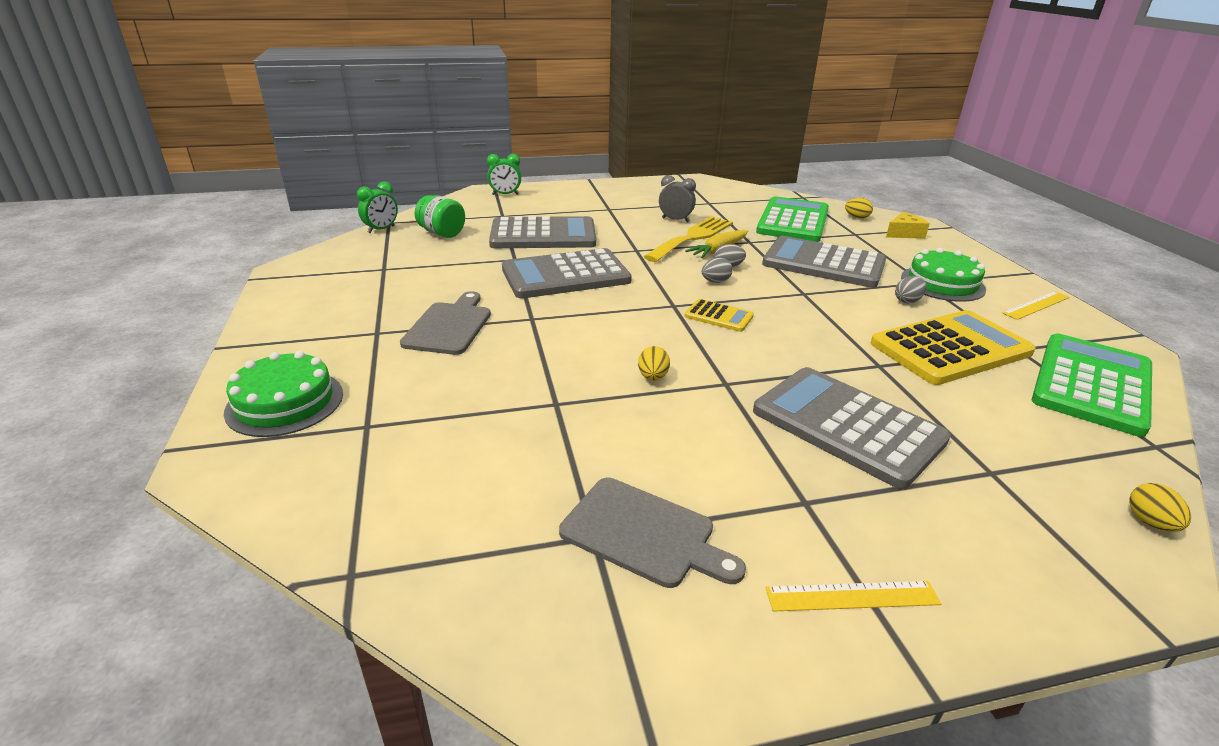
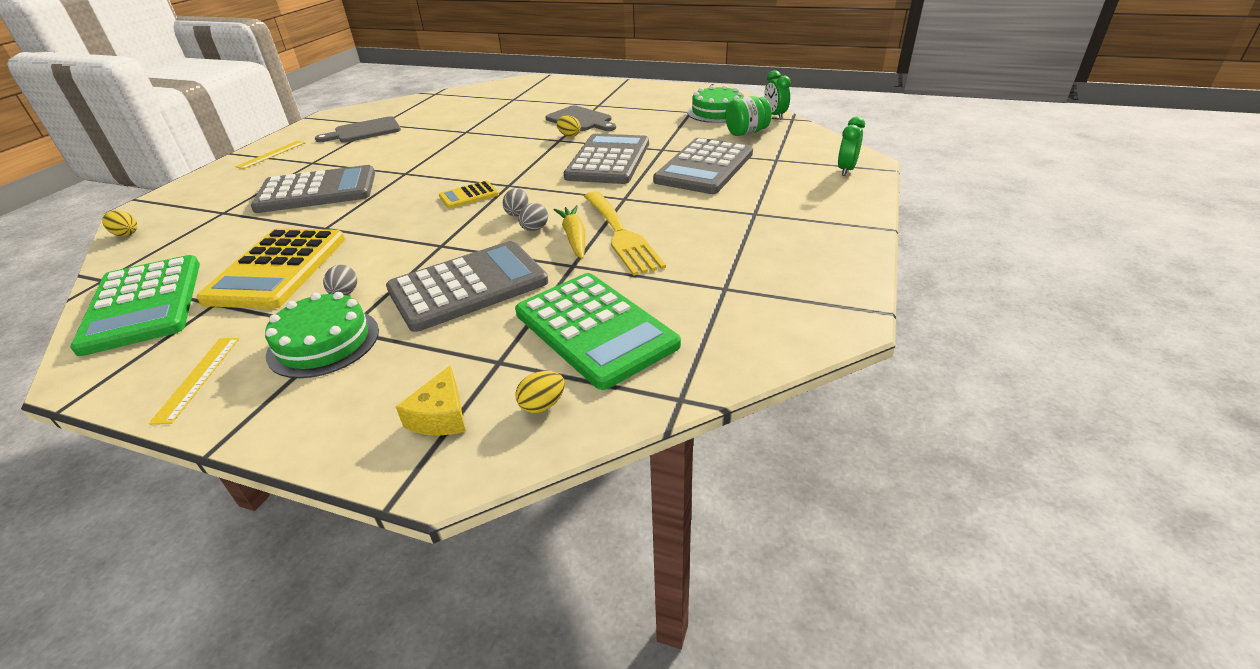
camera: 125 degrees right, 5 degrees up
(285, 402) = (555, 88): green cake -> green cake (717, 112)
(653, 377) = (445, 156): yellow egg -> yellow egg (569, 136)
(675, 220) = (682, 242): grey clock -> none

